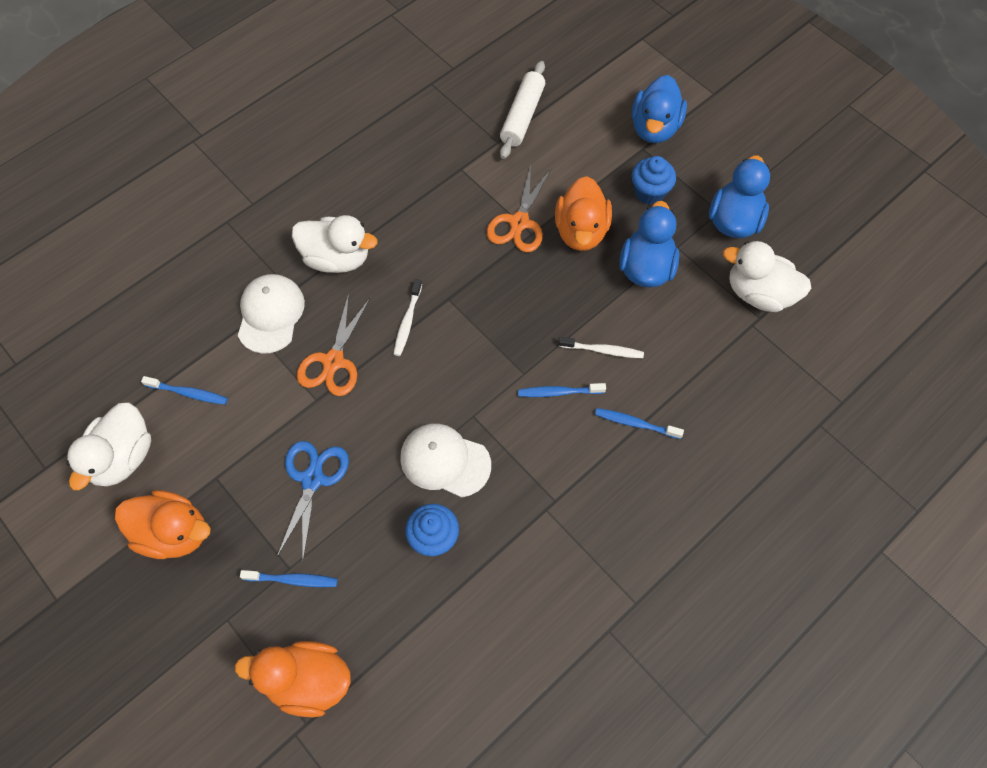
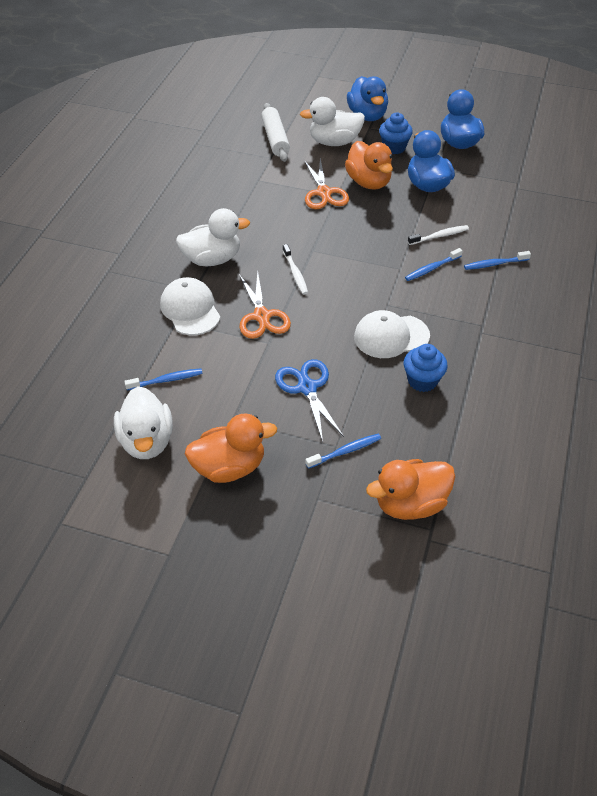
camera: 30 degrees left, 15 degrees down
(758, 293) = (506, 171): white duck -> white duck (334, 142)

